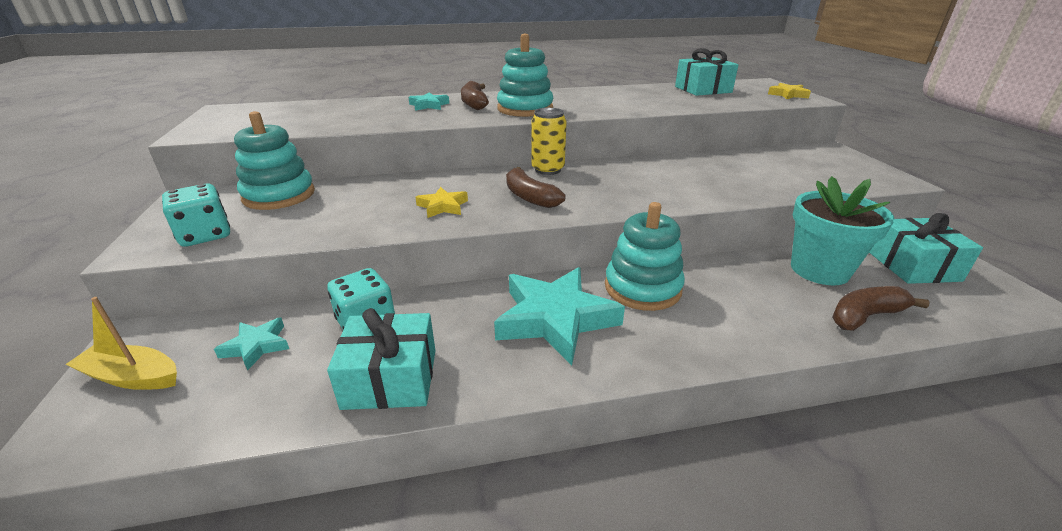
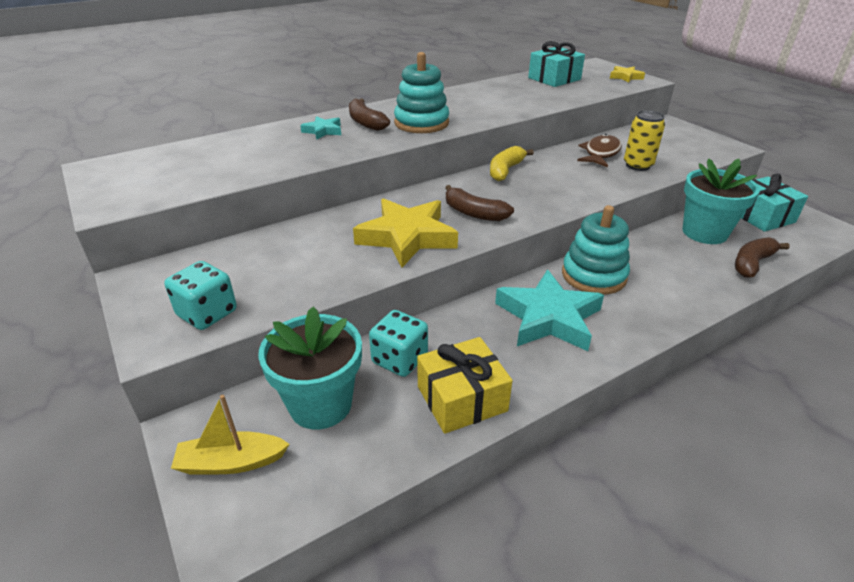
camera: 20 degrees left, 5 degrees up
(256, 346) = (320, 404): turquoise star -> turquoise flower pot
(279, 195) = (233, 256): turquoise stacking toy -> none
(390, 378) = (461, 398): turquoise gift -> yellow gift
(443, 206) = (407, 237): yellow star -> yellow star, size x2.07
(548, 170) = (465, 181): yellow can -> yellow can (638, 165)
(599, 166) = (505, 170): none -> yellow banana
(720, 165) = (600, 153): none -> brown fish

